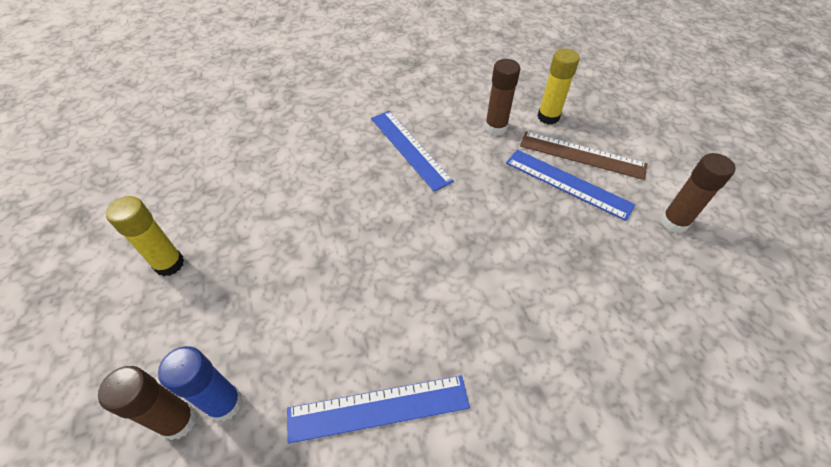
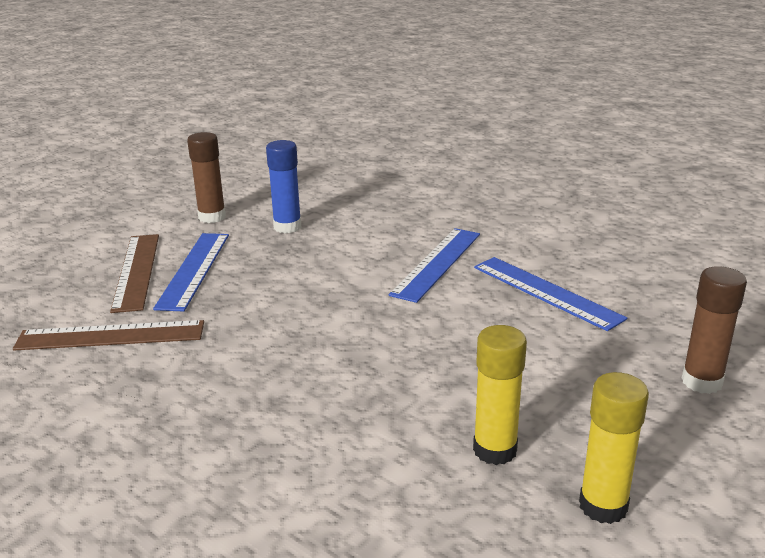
camera: 120 degrees left, 25 degrees down
(225, 403) = (653, 364): blue glue stick -> blue glue stick (287, 227)
(410, 148) = (202, 389): blue ruler -> blue ruler (437, 263)
(495, 127) = (111, 336): brown glue stick -> brown ruler
(548, 117) = (66, 305): yellow glue stick -> yellow glue stick (495, 450)

